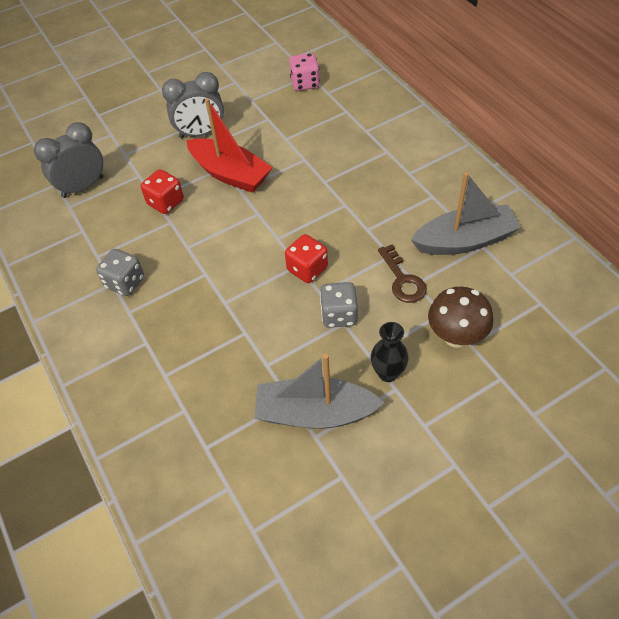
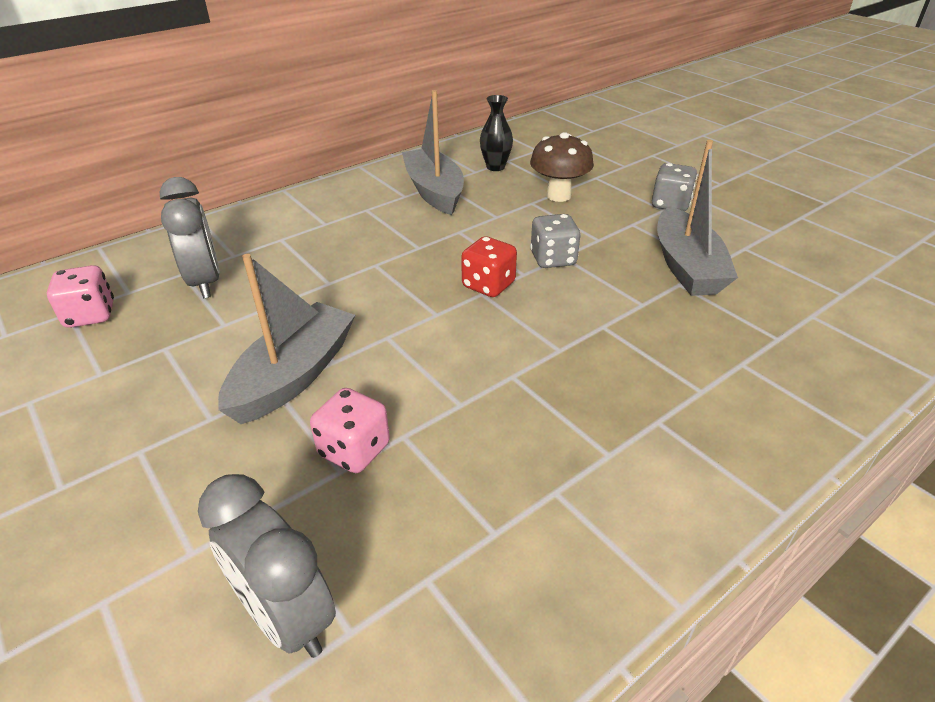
camera: 100 degrees left, 15 degrees down
(125, 282) = (550, 472): grey dice -> grey dice (670, 204)
(166, 202) = (354, 450): red dice -> pink dice
(201, 133) = (169, 429): grey clock -> grey clock (205, 282)
(230, 174) = (294, 375): red boat -> grey boat
(388, 373) = (616, 228): black vase -> black vase (495, 167)
(402, 280) = (493, 223): brown key -> none

